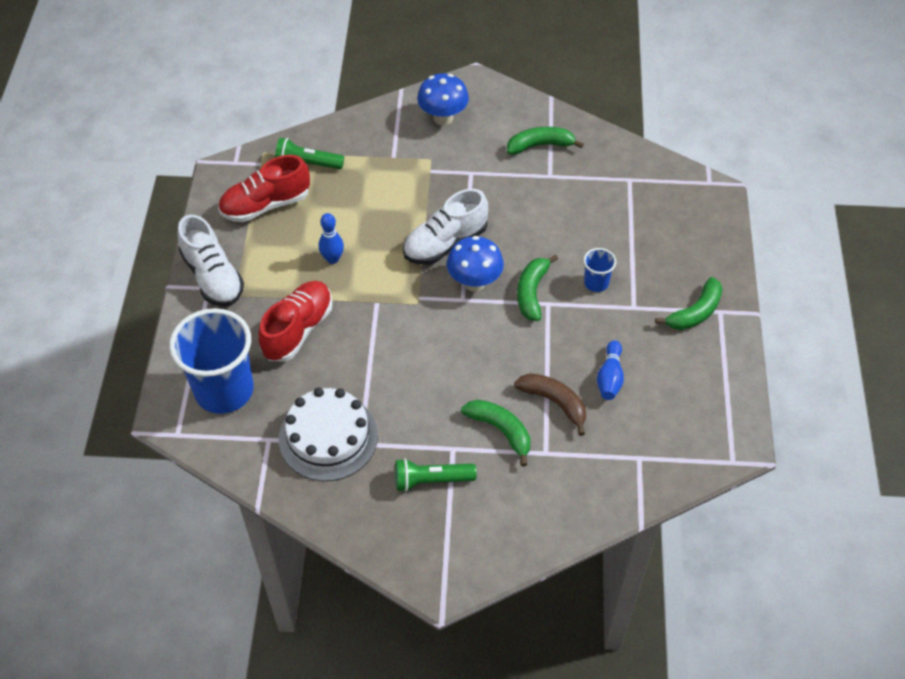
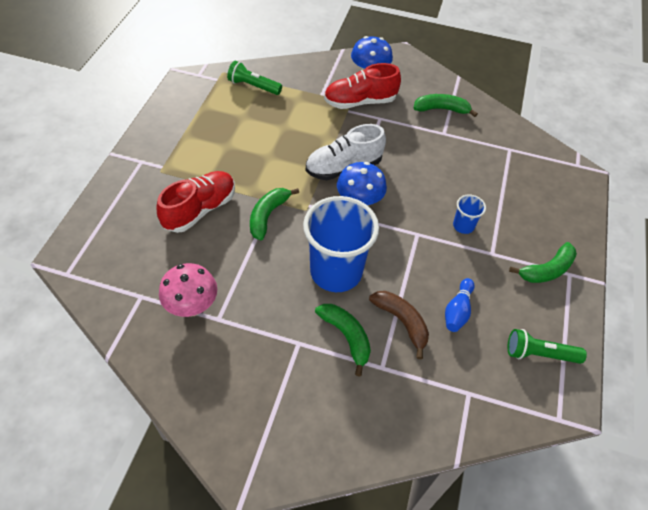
camera: 10 degrees right, 0 degrees up
(213, 277) = (148, 154): white shoe -> none
(224, 390) = (120, 246): blue cup -> blue cup (336, 272)
(265, 205) = (210, 109): red shoe -> red shoe (360, 102)
(328, 437) = (192, 306): white cake -> pink mushroom
(332, 259) = (248, 160): blue bowling pin -> none
(431, 480) = (270, 368): green flashlight -> green flashlight (539, 354)
(532, 292) = (406, 222): green banana -> green banana (268, 216)

